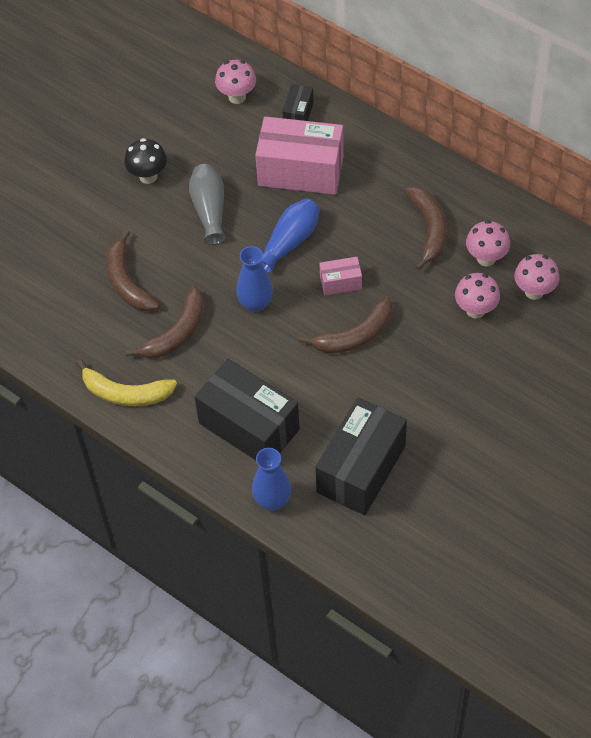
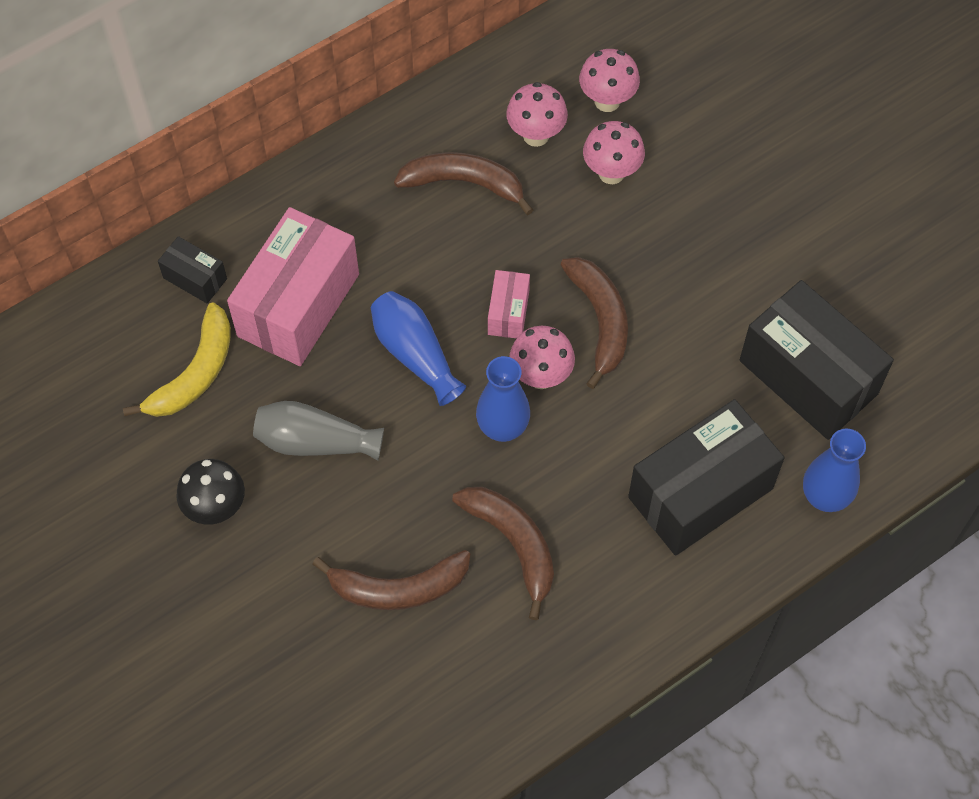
camera: 75 degrees left, 5 degrees up
(125, 393) = (592, 641): yellow banana -> yellow banana (195, 373)
(237, 97) = (124, 348): pink mushroom -> pink mushroom (541, 376)

